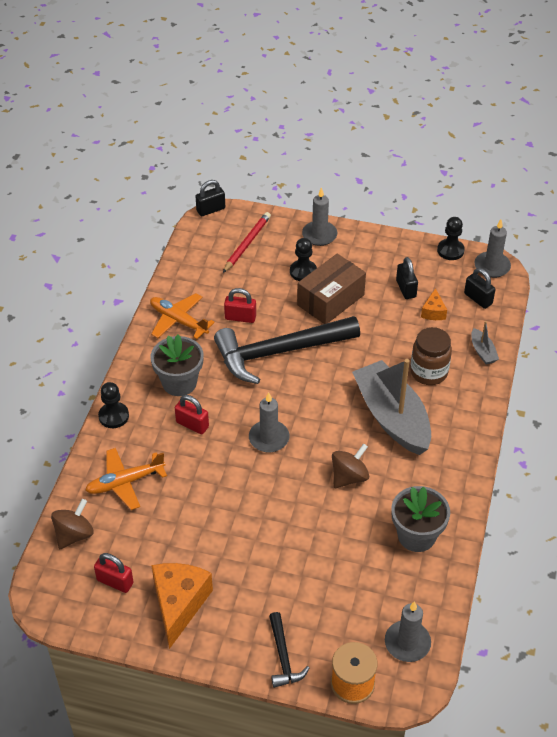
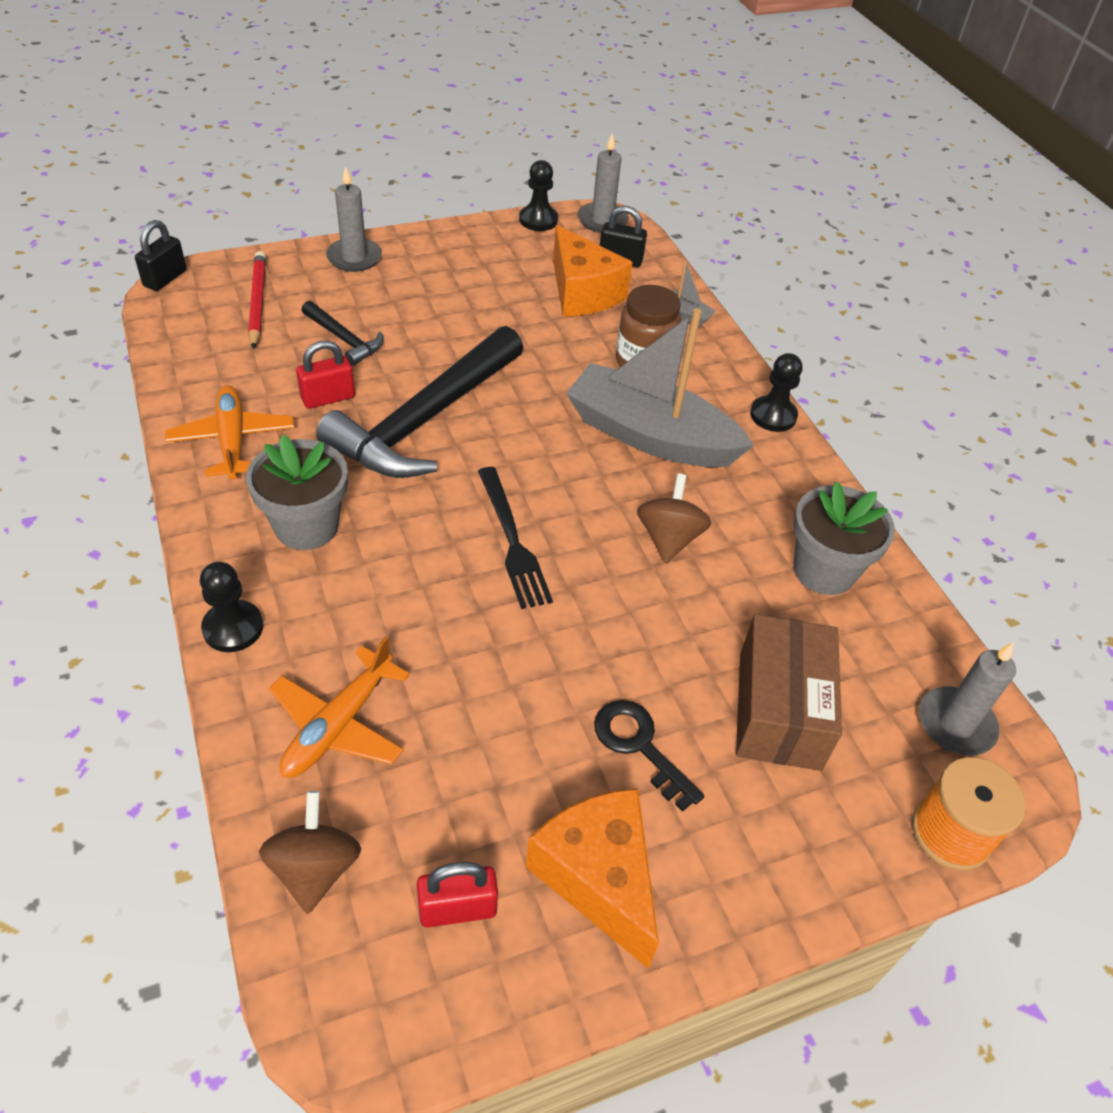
camera: 40 degrees left, 0 degrees up
(178, 321) = (232, 440): orange plane -> orange plane turned 75 degrees clockwise
(192, 424) = (378, 577): red padlock -> none
(244, 564) = (640, 746): none -> black key
(269, 438) = (512, 541): grey candle -> black fork
(283, 657) = (826, 858): black hammer -> black hammer (344, 339)
(303, 272) = (370, 308): black pawn -> black pawn (773, 415)
(330, 300) = (439, 328): brown box -> brown box (779, 710)
(406, 289) = (524, 280): black padlock -> none
(433, 312) = (582, 293): orange cheese -> orange cheese, size x2.01

